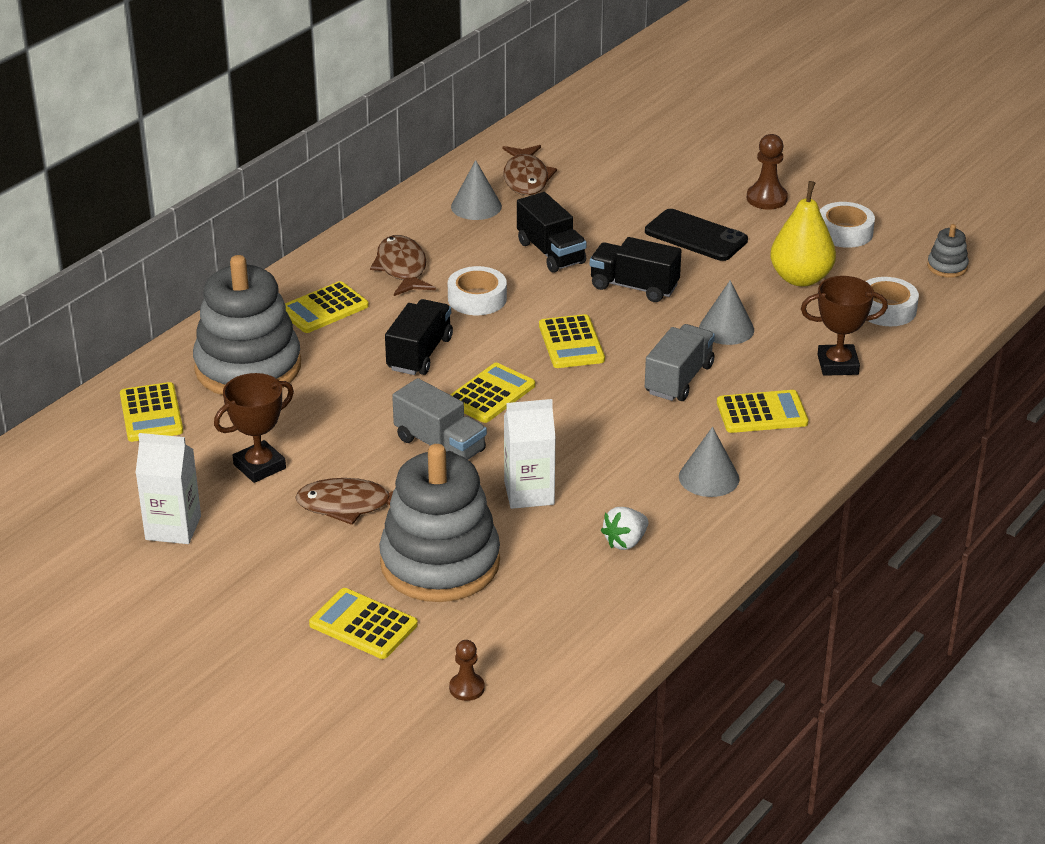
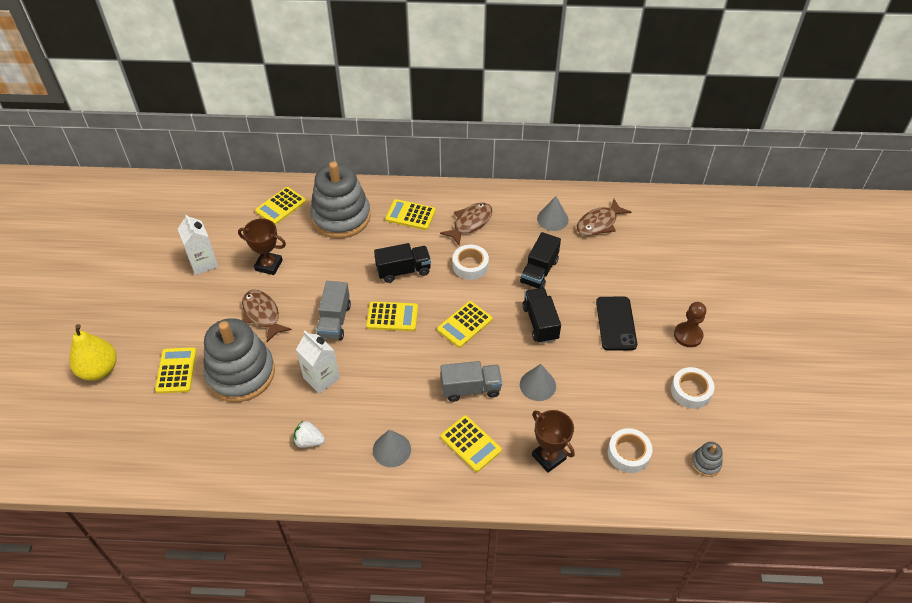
camera: 55 degrees right, 15 degrees up
(467, 688) = (152, 437): brown pawn -> none
(800, 278) = (620, 394): yellow pear -> yellow pear (99, 370)

